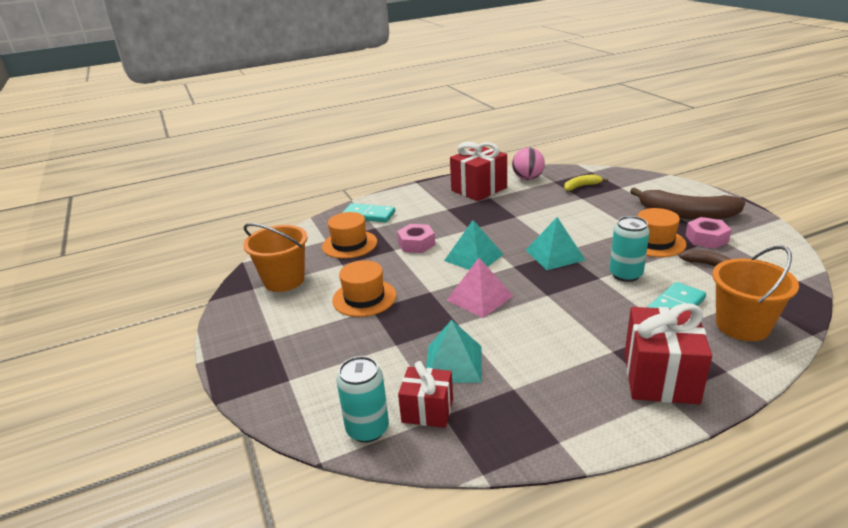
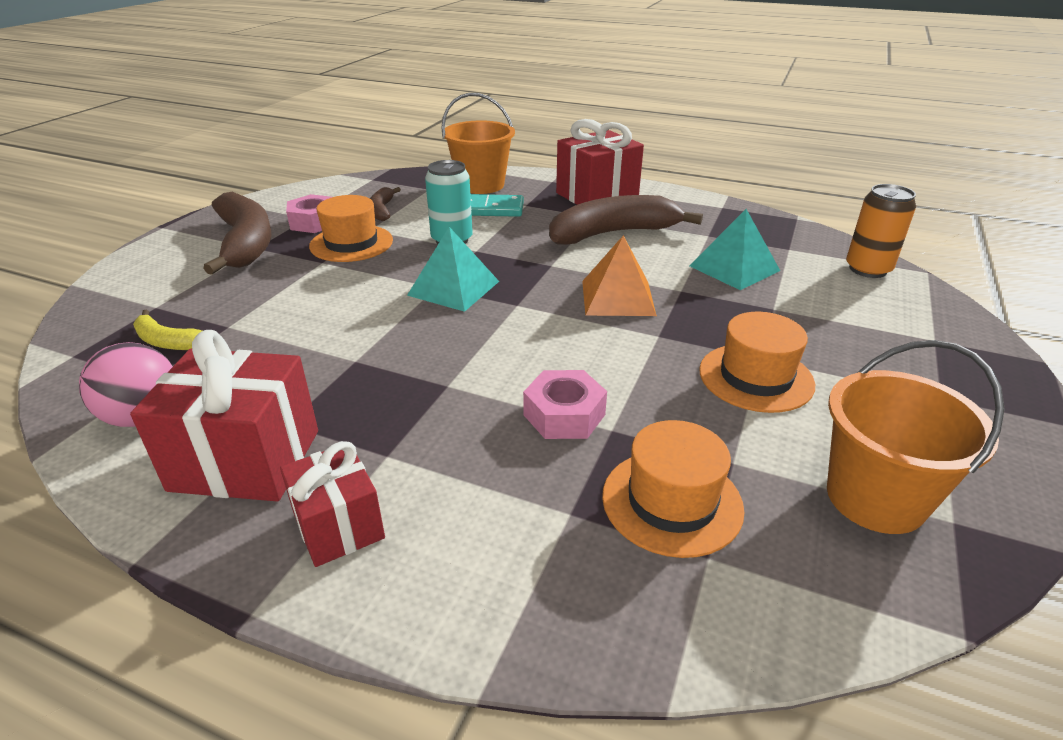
camera: 135 degrees left, 5 degrees up
(367, 429) = (868, 269): turquoise can -> orange can
(368, 215) = (532, 569): turquoise domino -> none
(427, 410) = (800, 255): red gift -> red gift (338, 526)
(473, 257) = (534, 341): turquoise pyramid -> none
(479, 298) = (618, 297): pink pyramid -> orange pyramid
(567, 342) = (613, 233): none -> brown banana

